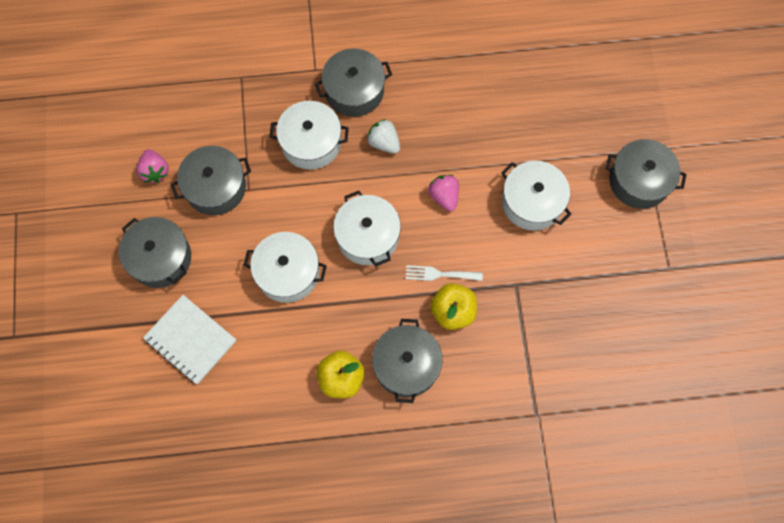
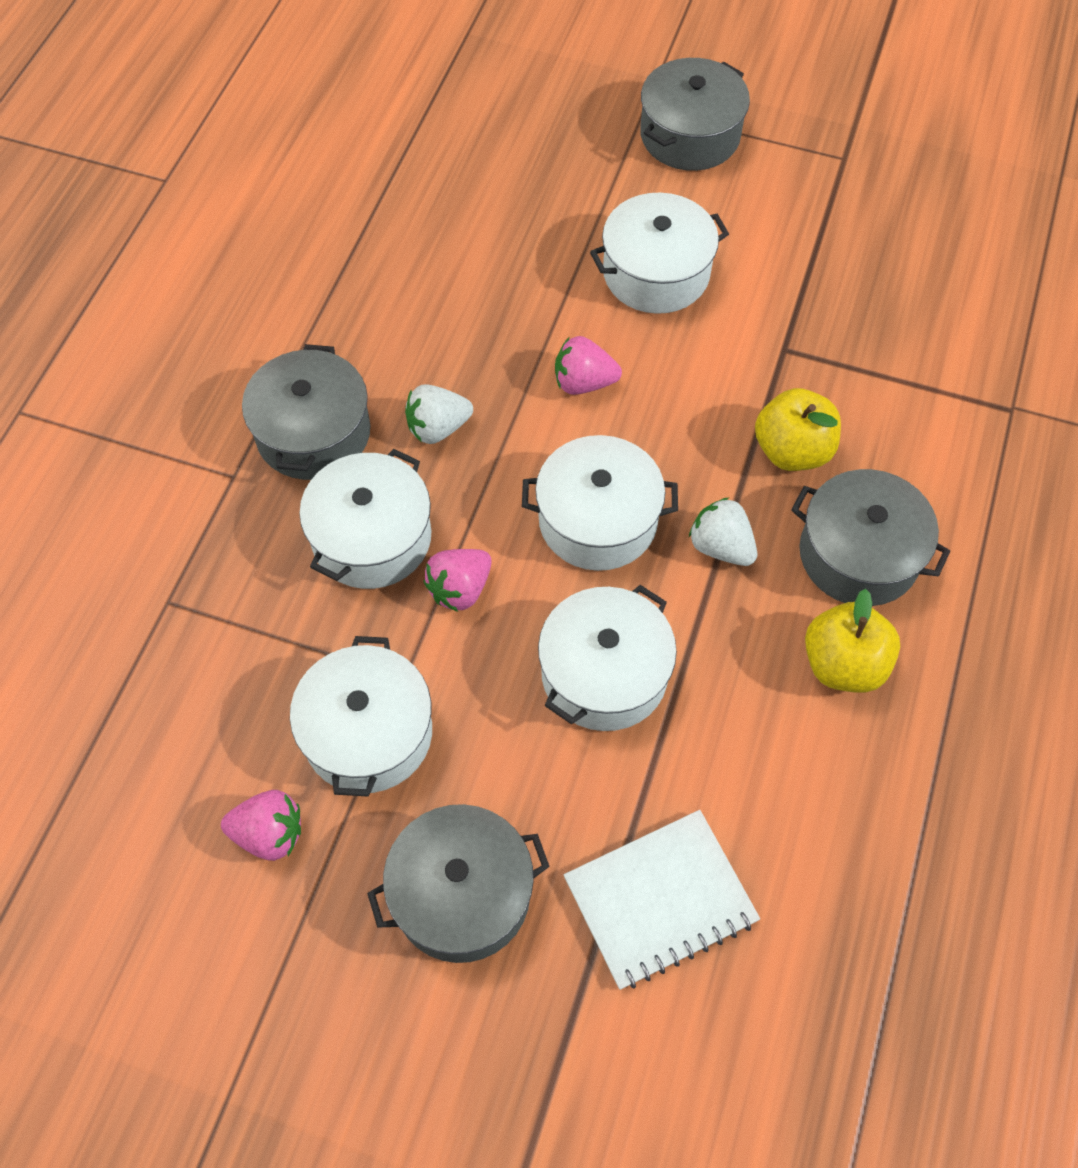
camera: 65 degrees left, 10 degrees down
(215, 187) = (368, 733): grey pot -> white pot
(302, 192) = (460, 589): none -> pink strawberry
(380, 298) = (721, 547): none -> white strawberry
(439, 274) = (718, 443): white fork -> none

